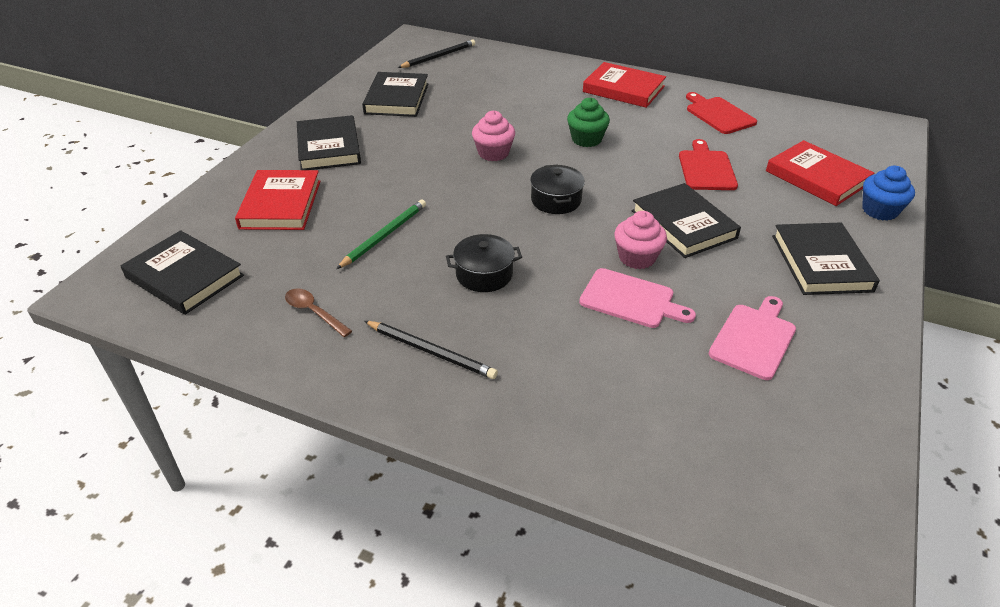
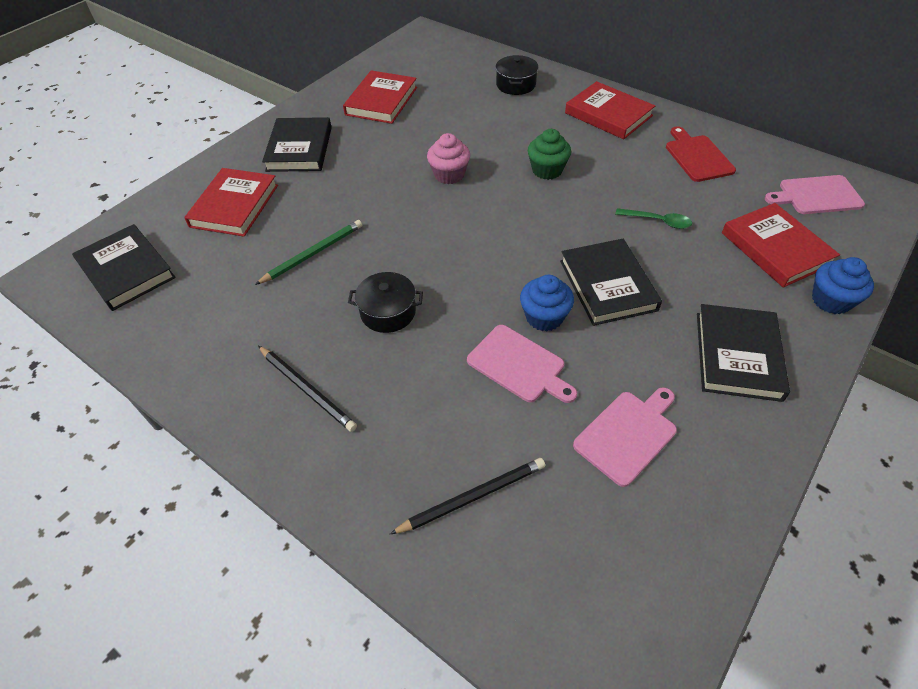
camera: 15 degrees right, 10 degrees up
(314, 312) = (220, 327): brown spoon -> none
(396, 98) = (381, 101): black book -> red book
(439, 56) = (439, 57): black pencil -> black pencil (472, 497)
(556, 200) = (489, 237): black pot -> black pot (516, 85)
(637, 257) = (544, 317): pink cupcake -> blue cupcake
(706, 169) = (658, 221): red cutting board -> green spoon
(833, 133) = (816, 195): none -> pink cutting board

